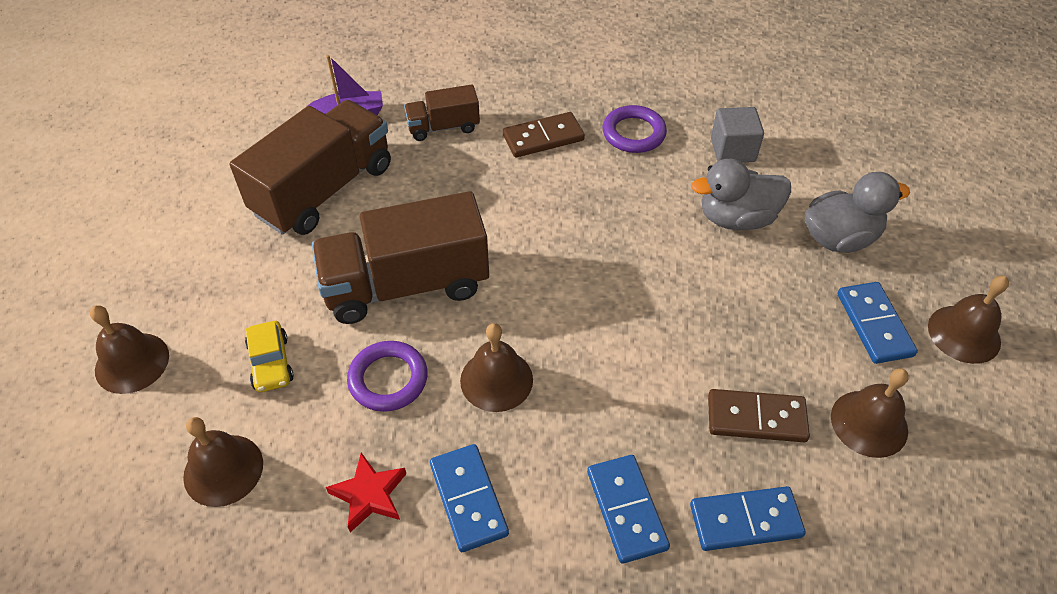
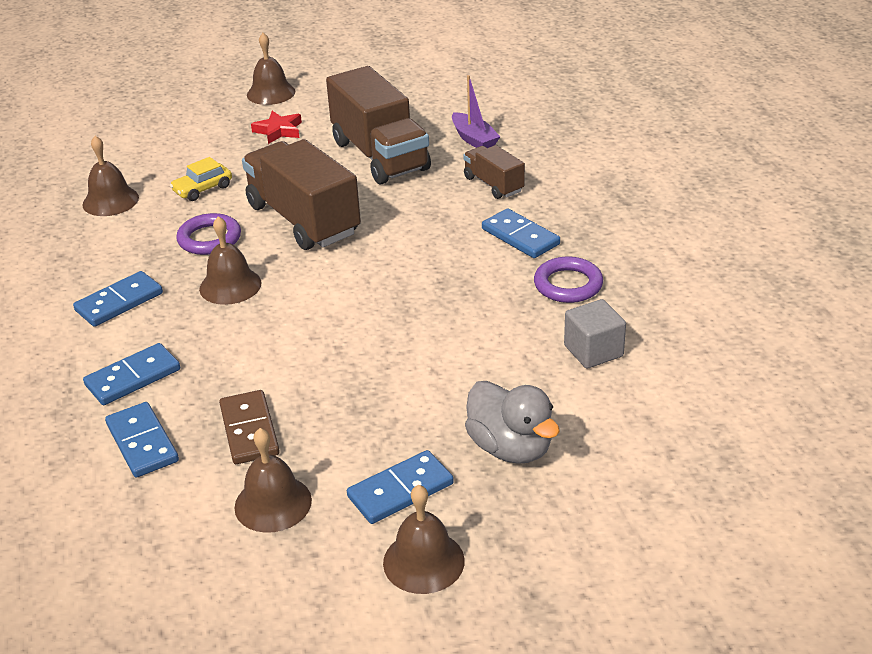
camera: 70 degrees right, 15 degrees down
(132, 362) = (180, 141): brown bell -> brown bell (271, 93)
(324, 190) = (380, 156): brown truck -> brown truck turned 45 degrees clockwise
(369, 494) = (109, 260): red star -> red star (279, 131)
(543, 138) = (520, 237): brown domino -> blue domino
(736, 218) = (492, 372): grey duck -> none

